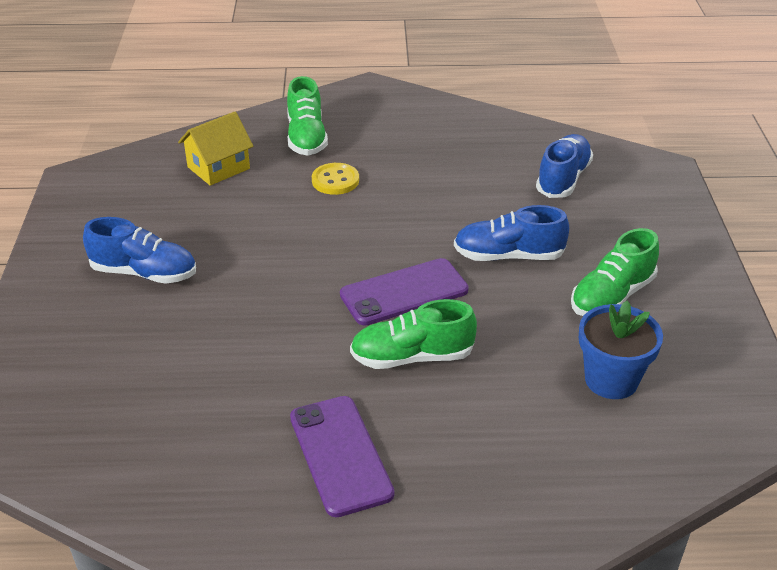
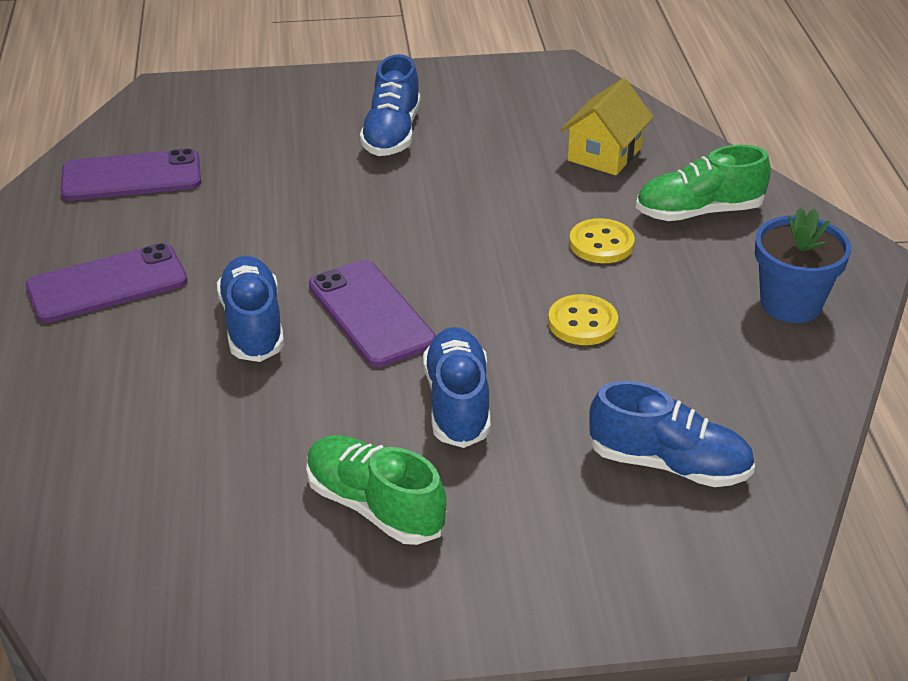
camera: 85 degrees right, 0 degrees up
(155, 450) = (131, 176): none -> purple phone
(218, 168) = (604, 154): yellow house -> yellow house turned 75 degrees clockwise
(412, 357) = (253, 325): green shoe -> blue shoe
(425, 197) = (582, 322): none -> yellow button
(611, 380) = (202, 496): blue flower pot -> blue flower pot (790, 303)

